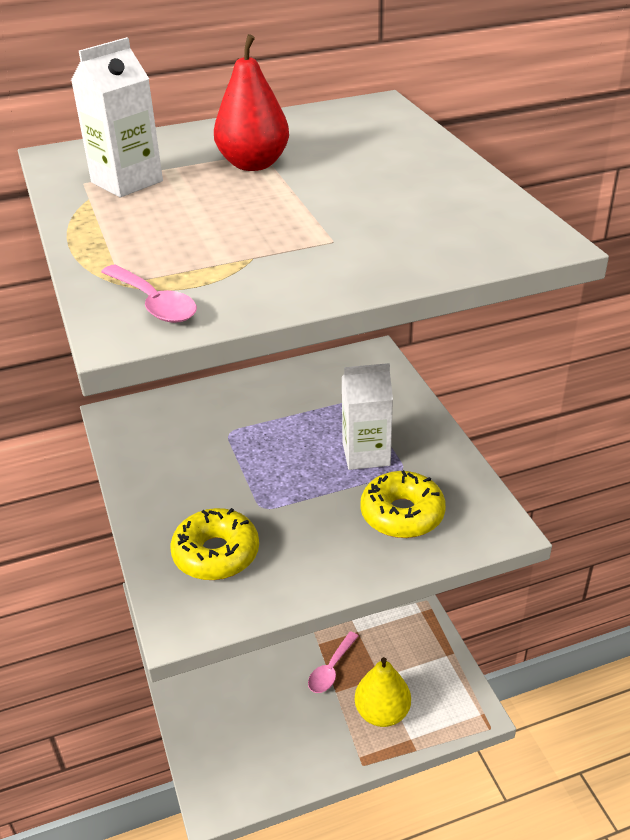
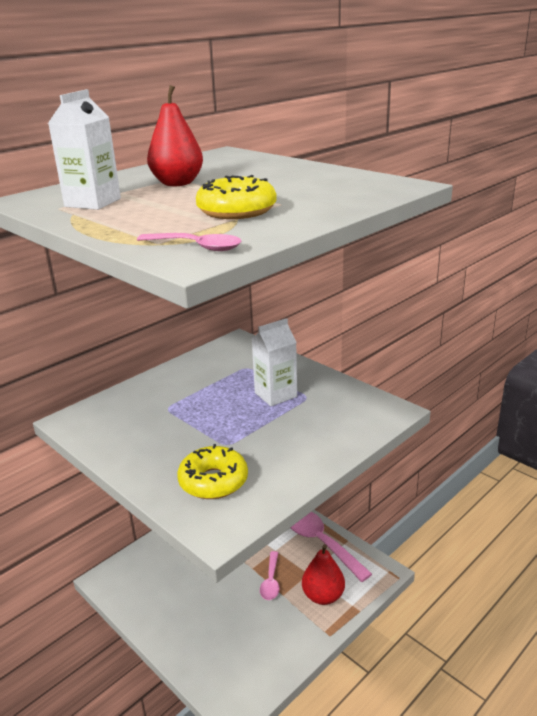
camera: 25 degrees left, 10 degrees down
(382, 712) = (323, 596): yellow pear -> red pear
(402, 514) = (326, 420): yellow donut -> yellow donut (237, 211)
(418, 642) = (320, 542): none -> pink spoon

